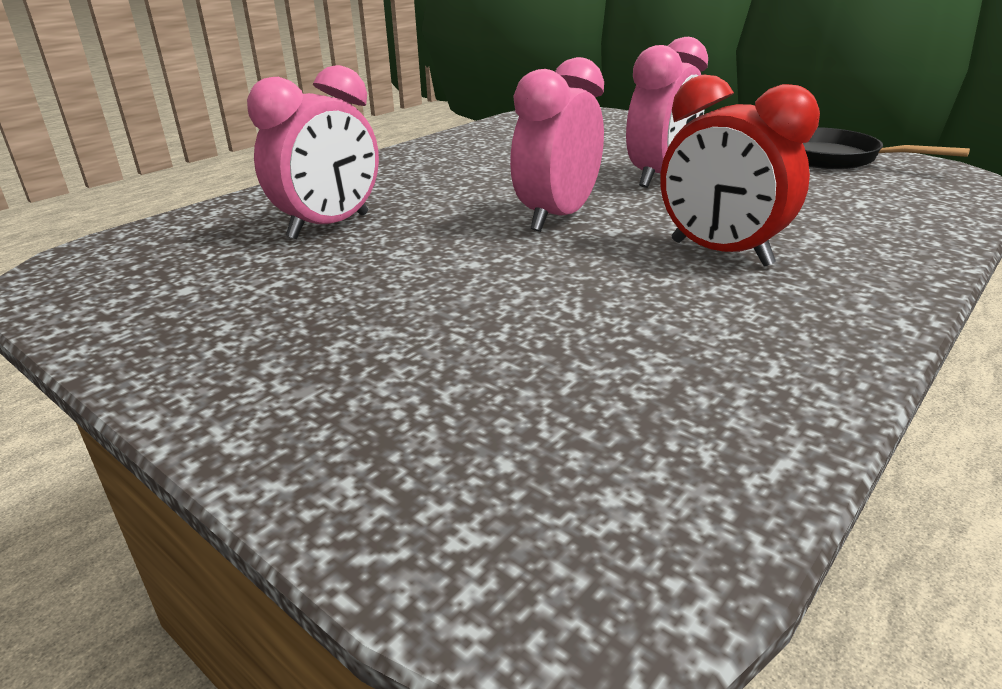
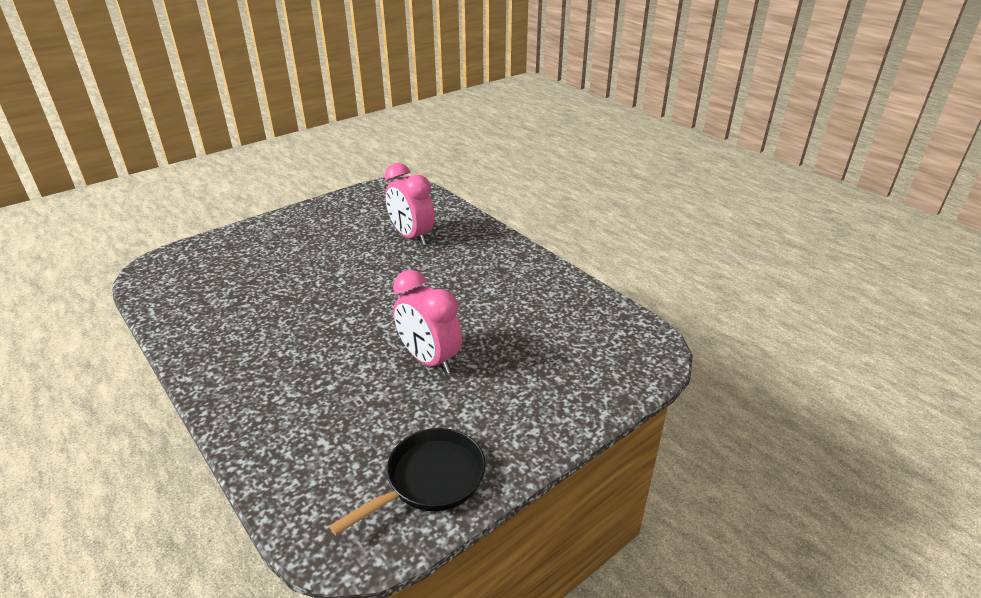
camera: 100 degrees right, 5 degrees up
(557, 218) = (380, 303): pink clock -> none
(720, 253) = (295, 347): red clock -> none

